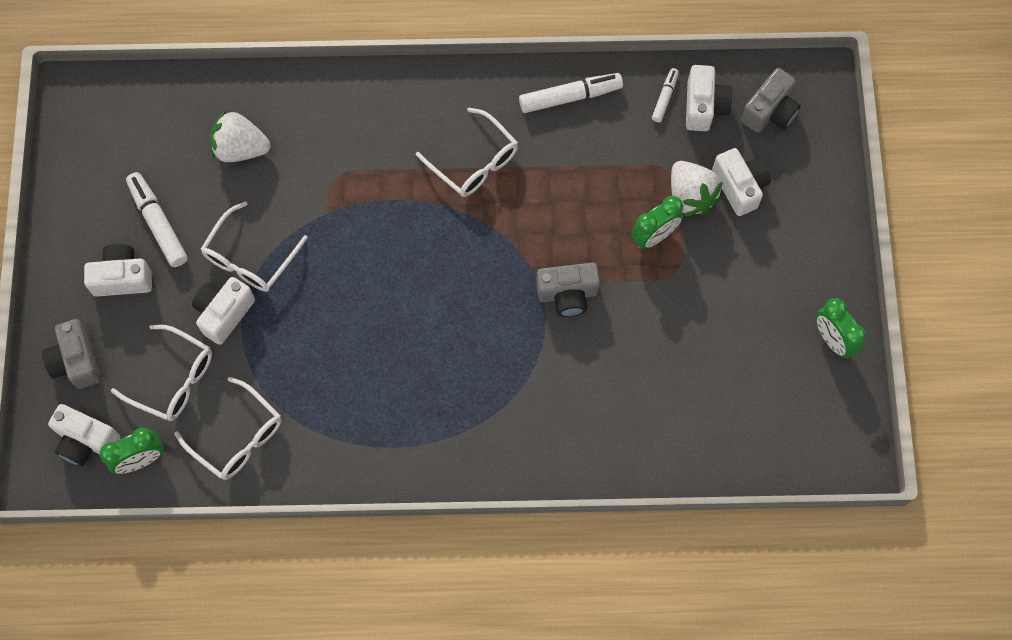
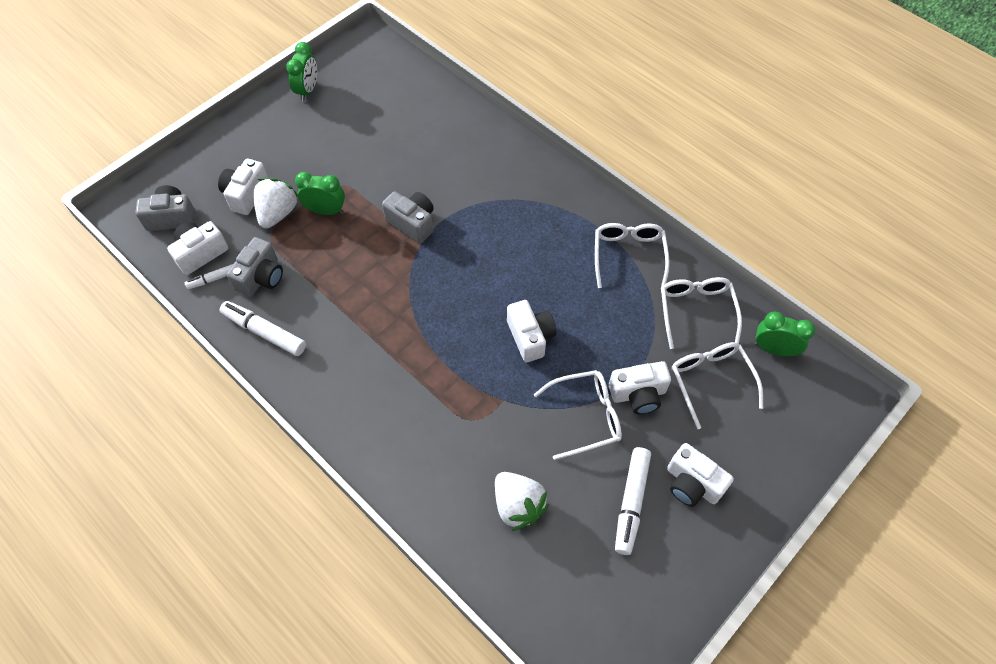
camera: 135 degrees left, 10 degrees down
(76, 361) = (773, 451): grey camera -> grey camera (261, 277)
(86, 441) = (804, 391): white camera -> white camera (530, 337)
(474, 162) = (372, 346): white glasses -> white glasses (628, 255)

